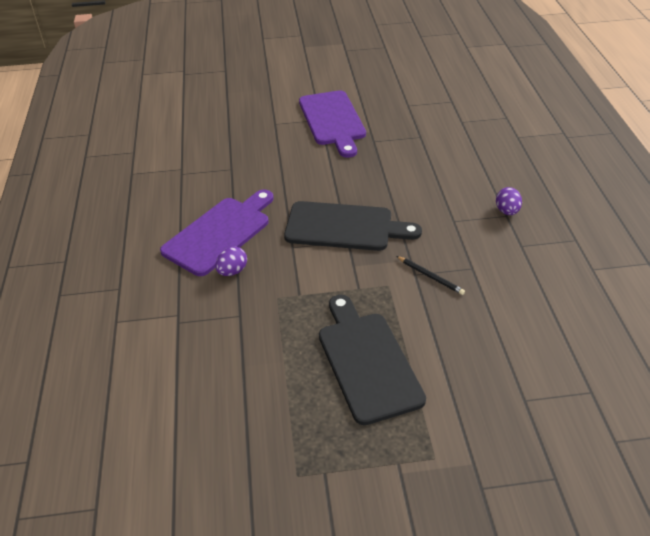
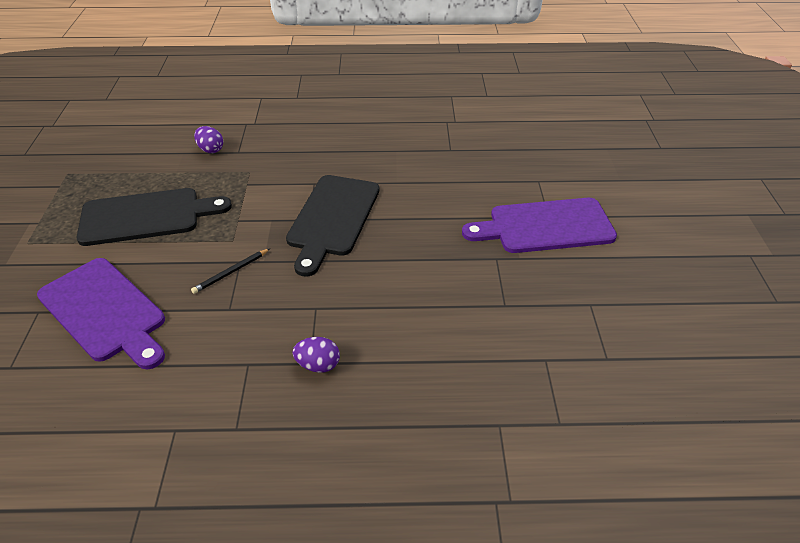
camera: 95 degrees right, 0 degrees up
(219, 233) = (348, 142): purple cutting board -> purple cutting board (105, 311)
(232, 271) = (294, 149): purple egg -> purple egg (211, 150)

